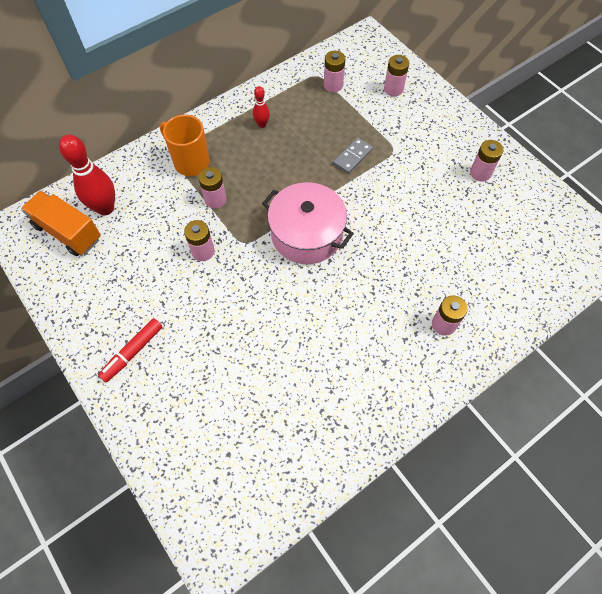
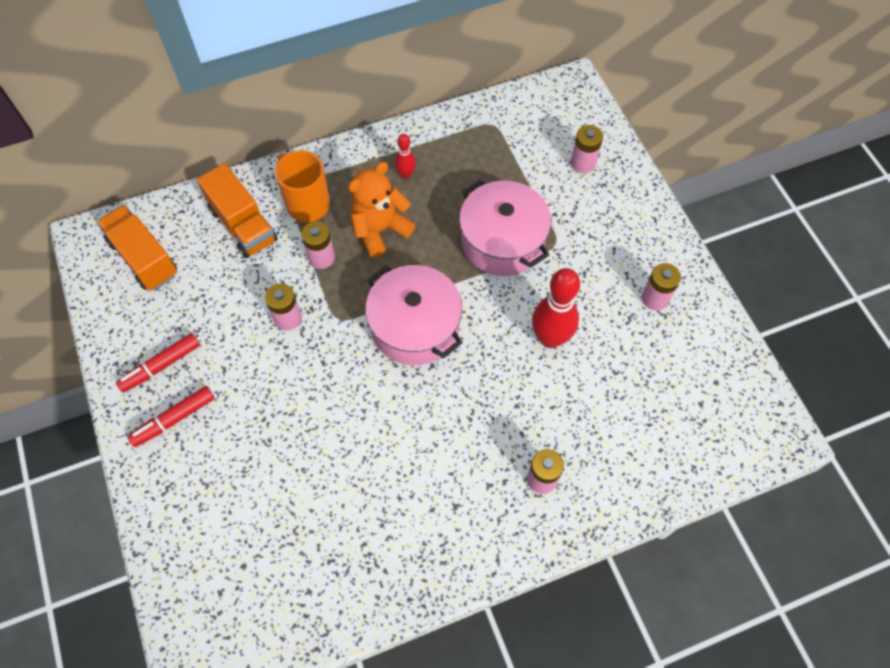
camera: 15 degrees right, 0 degrees up
(105, 208) = (193, 238): red bowling pin -> red bowling pin (550, 338)
(108, 313) = (161, 366): none -> red marker
(143, 189) = (243, 225): none -> orange truck
(255, 169) = (380, 230): none -> orange teddy bear
(333, 85) = (509, 142): pink battery -> none
(352, 157) = (502, 241): grey domino -> pink pot

